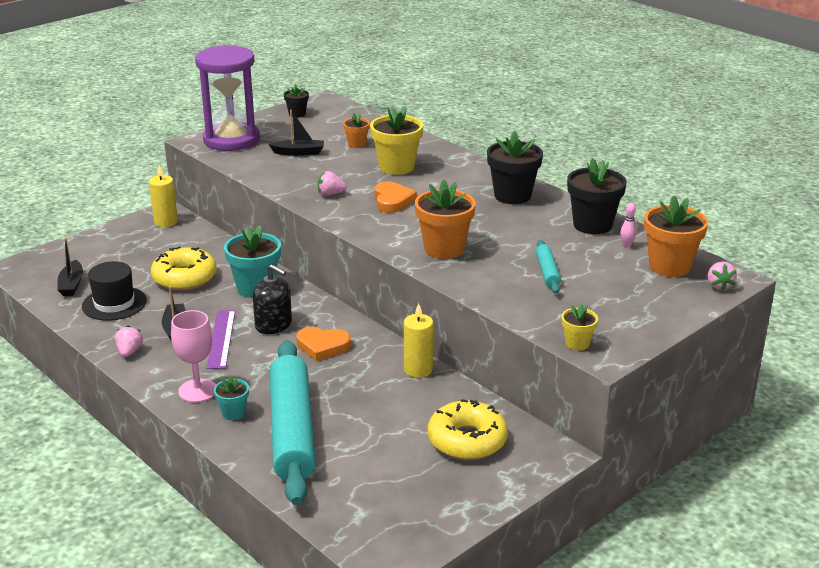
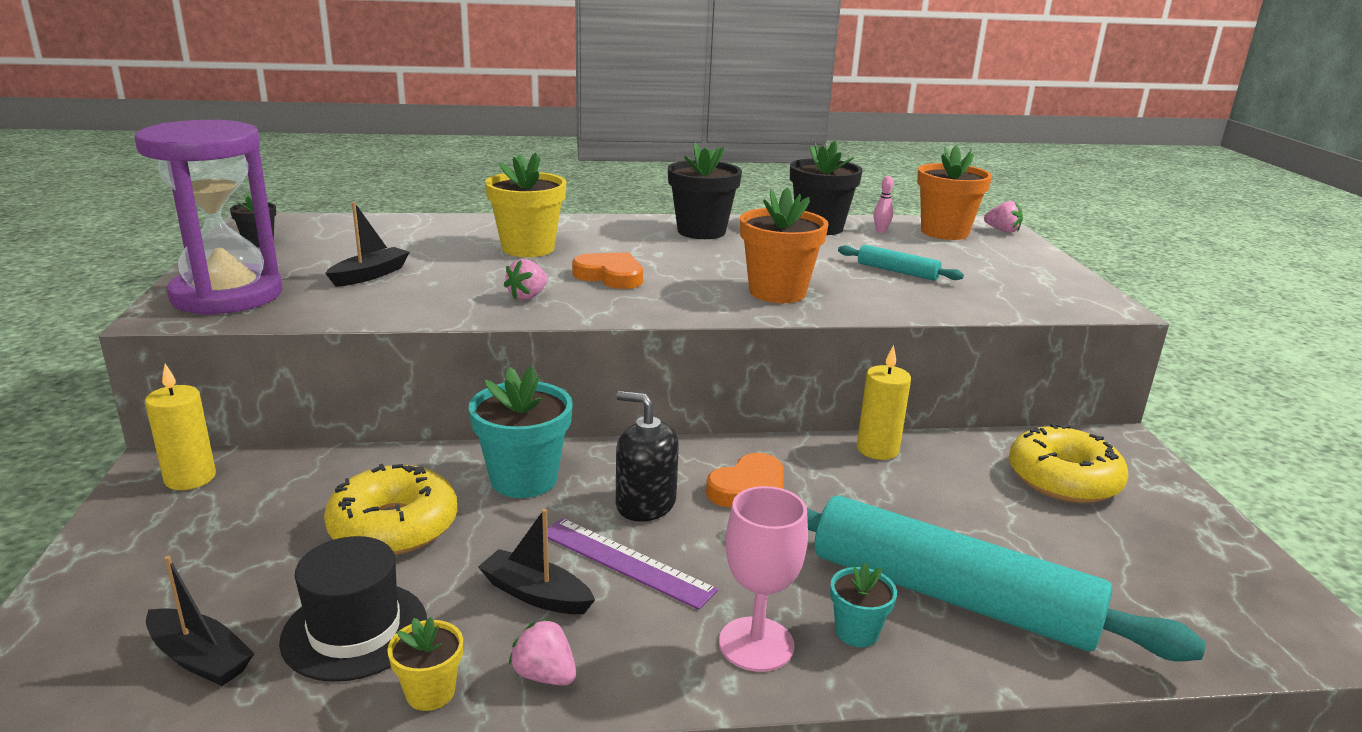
camera: 55 degrees left, 5 degrees down
(273, 325) = (645, 503): black soap dispenser -> black soap dispenser turned 135 degrees counterclockwise
(357, 144) = (423, 245): orange flower pot -> none
(577, 343) = (1071, 308): yellow flower pot -> yellow flower pot (430, 692)

